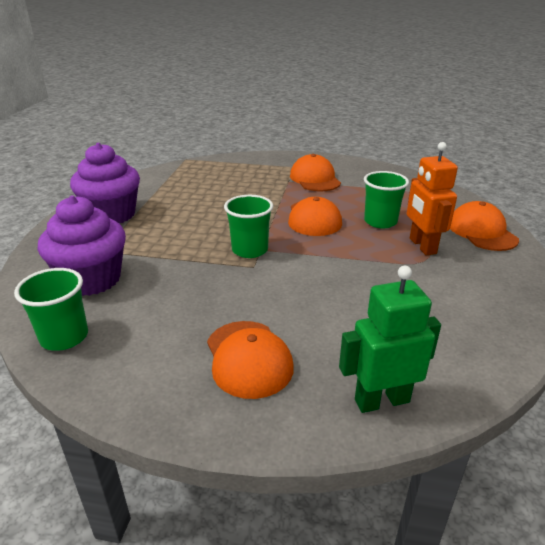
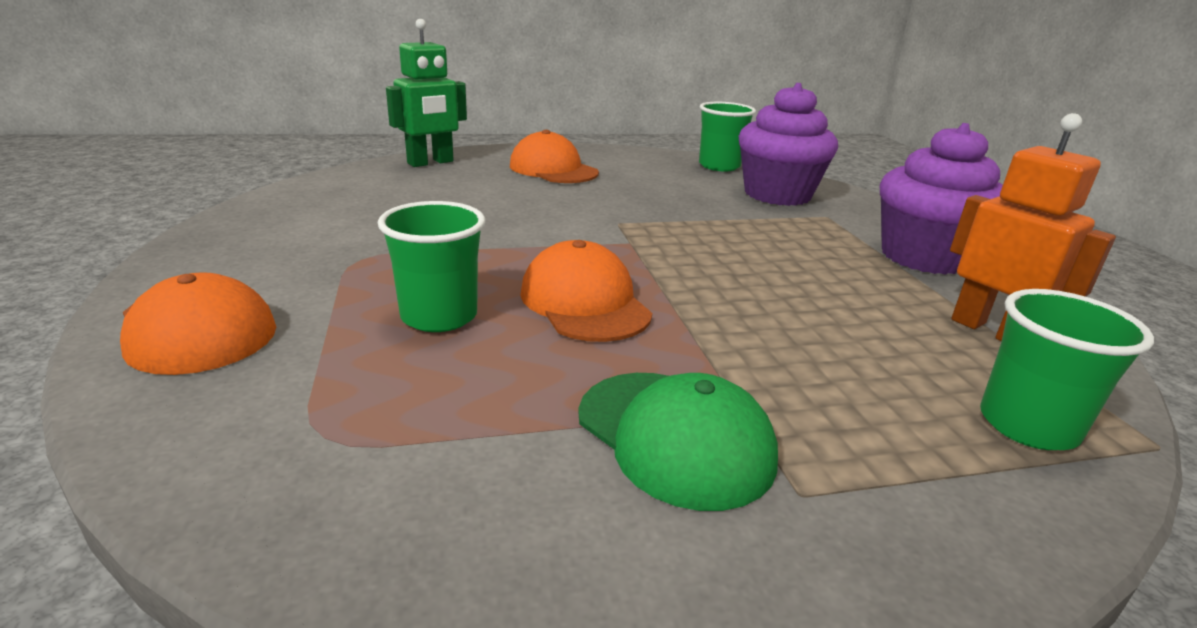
camera: 155 degrees right, 5 degrees down
(250, 250) = (644, 239): green cup -> green cup (1027, 425)
(315, 179) = (674, 437): orange cap -> green cap
(422, 246) = (356, 279): orange robot -> orange robot (990, 331)

